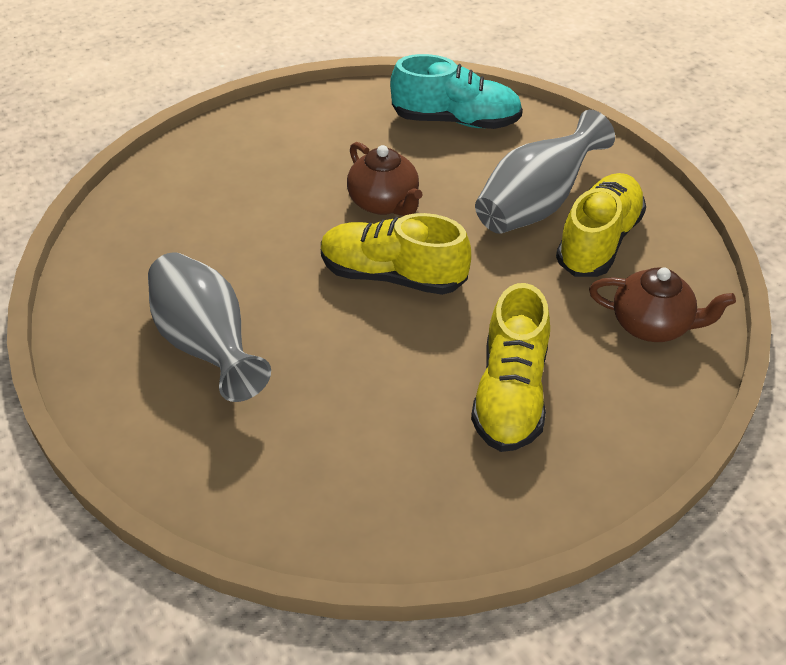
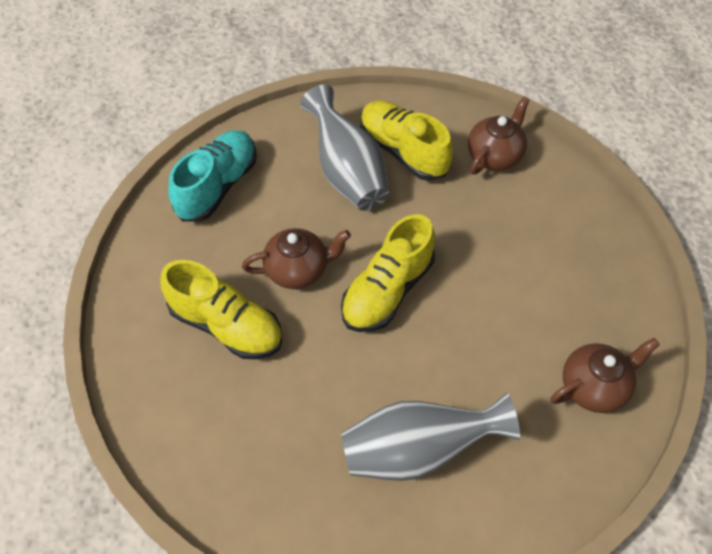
camera: 70 degrees left, 10 degrees up
(346, 491) = (594, 386): none -> brown teapot
(510, 394) = (532, 257): yellow shoe -> yellow shoe (226, 325)

